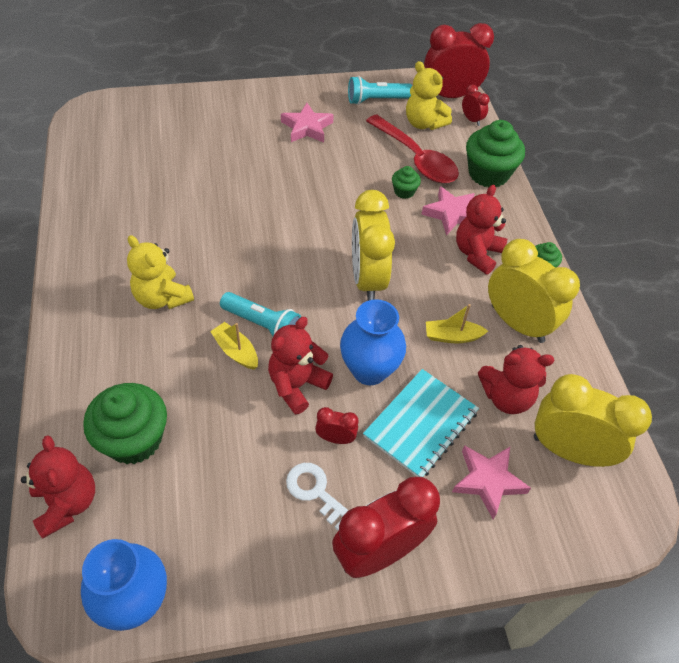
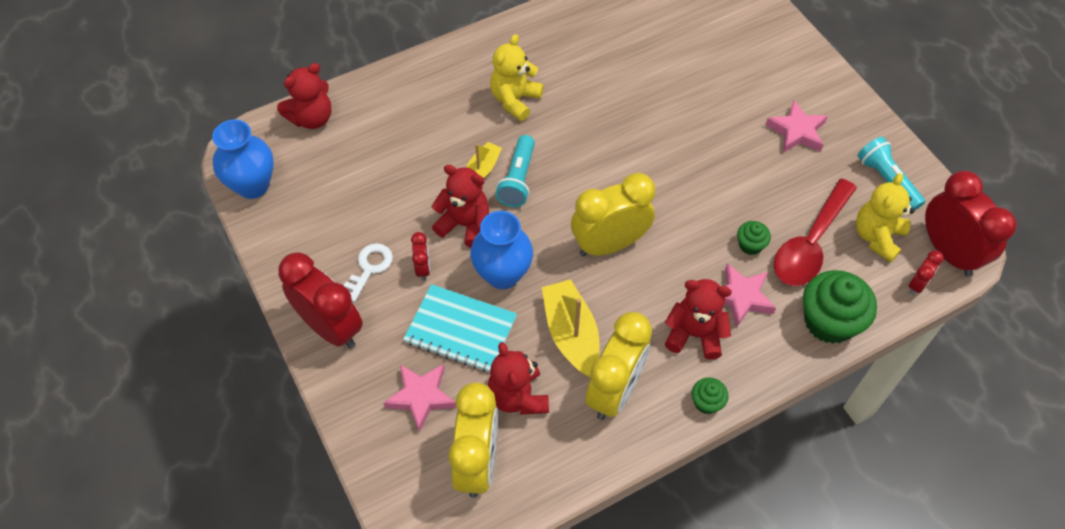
camera: 75 degrees right, 5 degrees up
(134, 439) = (375, 135): green cupcake -> none
(452, 336) = (571, 334): yellow boat -> yellow boat, size x1.69

